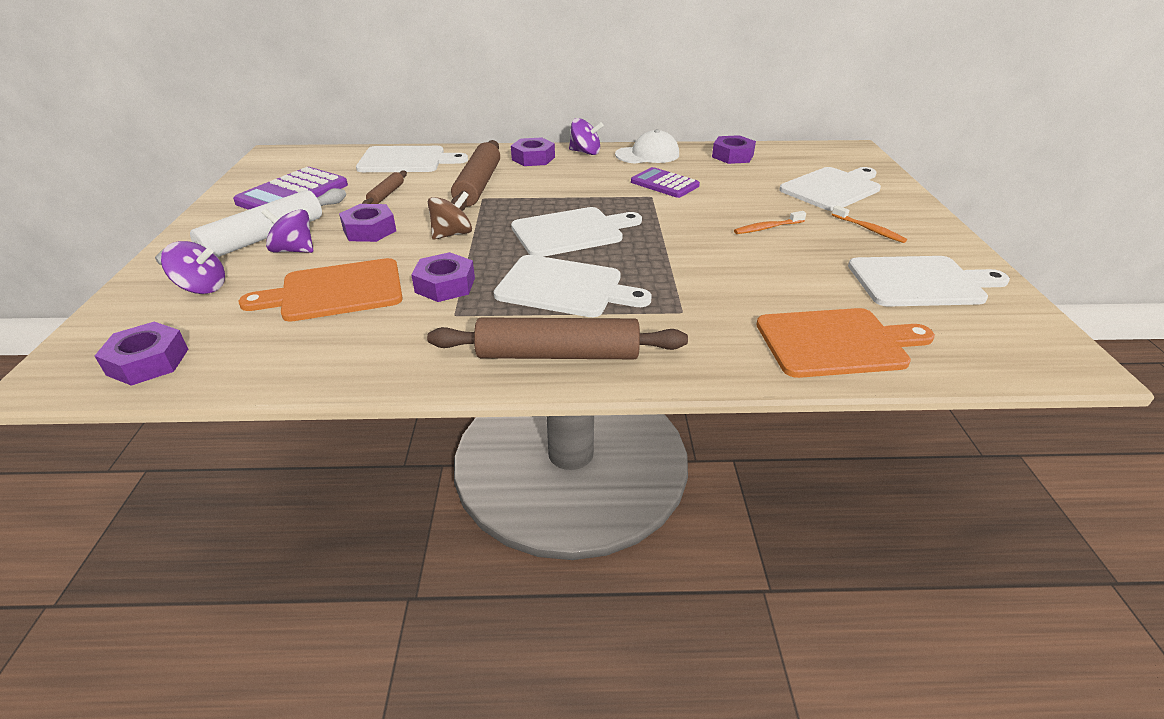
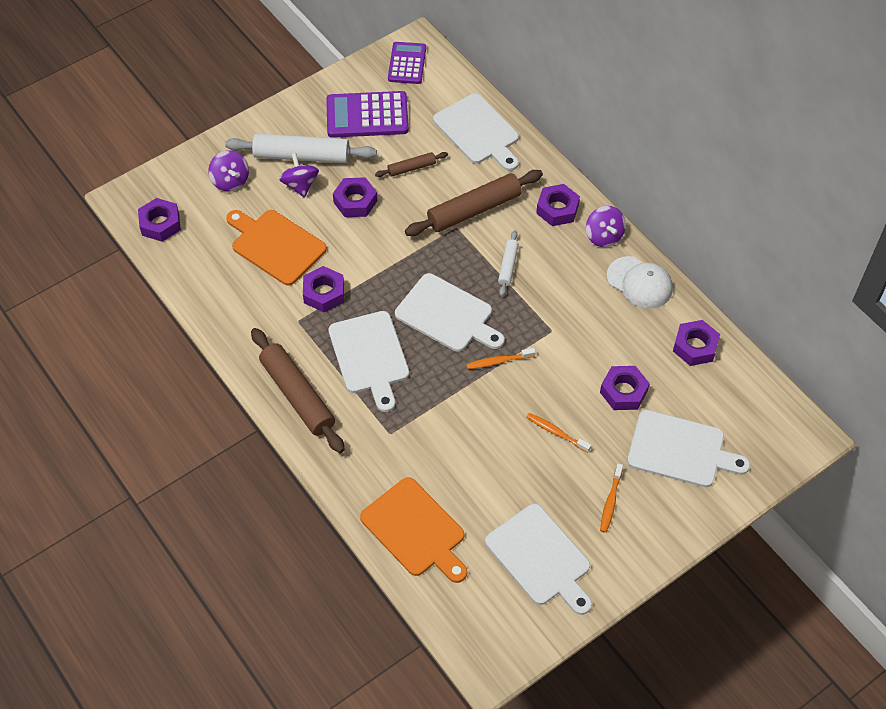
camera: 55 degrees right, 20 degrees up
(452, 234) = (387, 250): brown spinning top -> none
(558, 191) = (508, 266): none -> white rolling pin
(656, 227) = (498, 361): none -> orange toothbrush
(664, 184) = (584, 327): purple calculator -> purple calculator (407, 63)
(750, 190) = (623, 391): none -> purple nut

